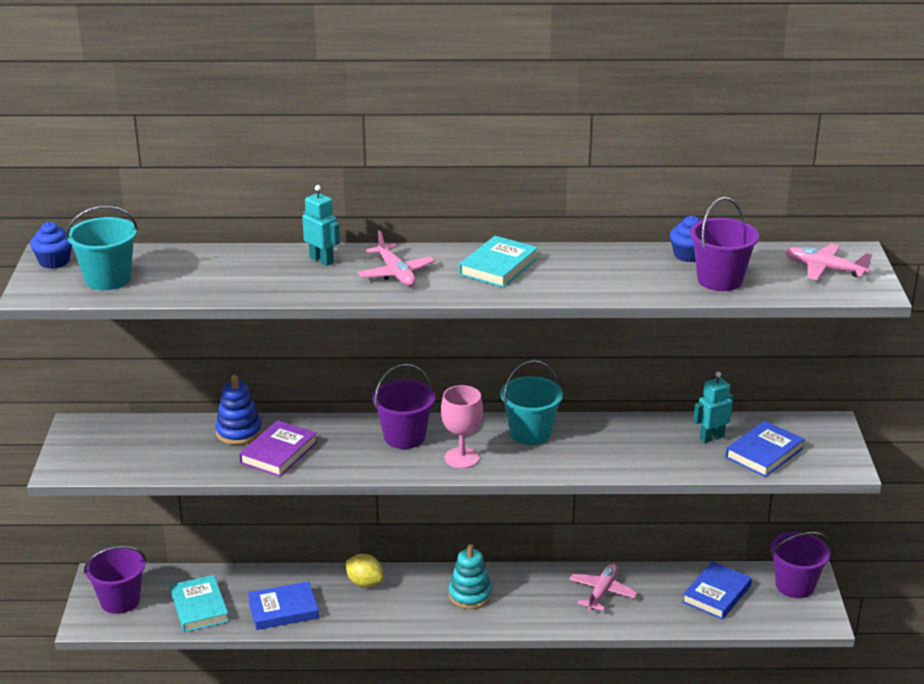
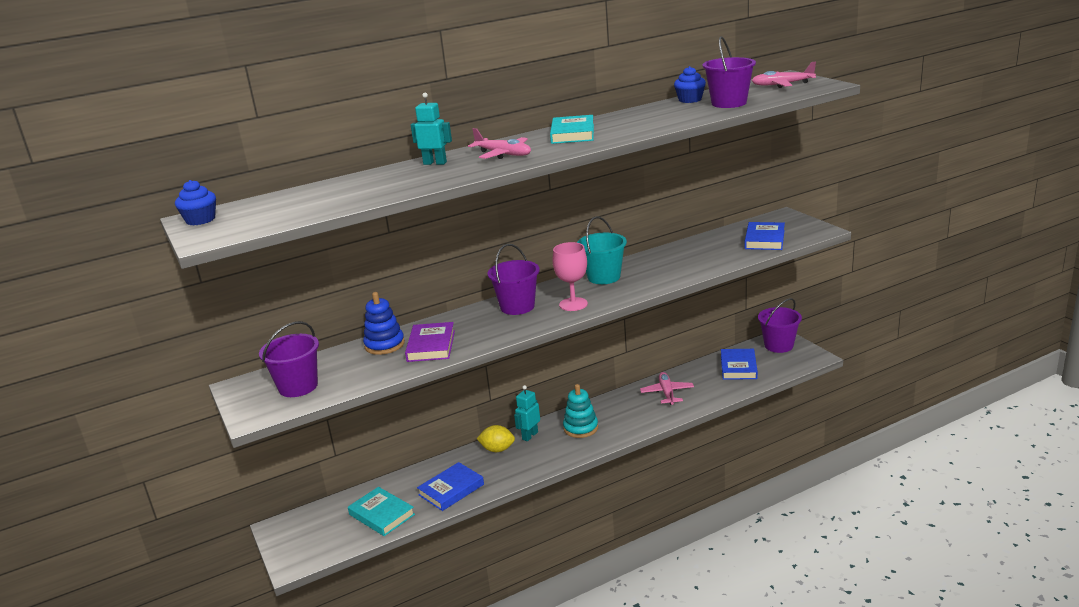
camera: 25 degrees left, 5 degrees down
(108, 279) = (265, 215): turquoise bucket -> none
(120, 600) = (309, 536): purple bucket -> purple bucket (298, 387)
(711, 437) = (723, 242): turquoise robot -> turquoise robot (530, 436)

